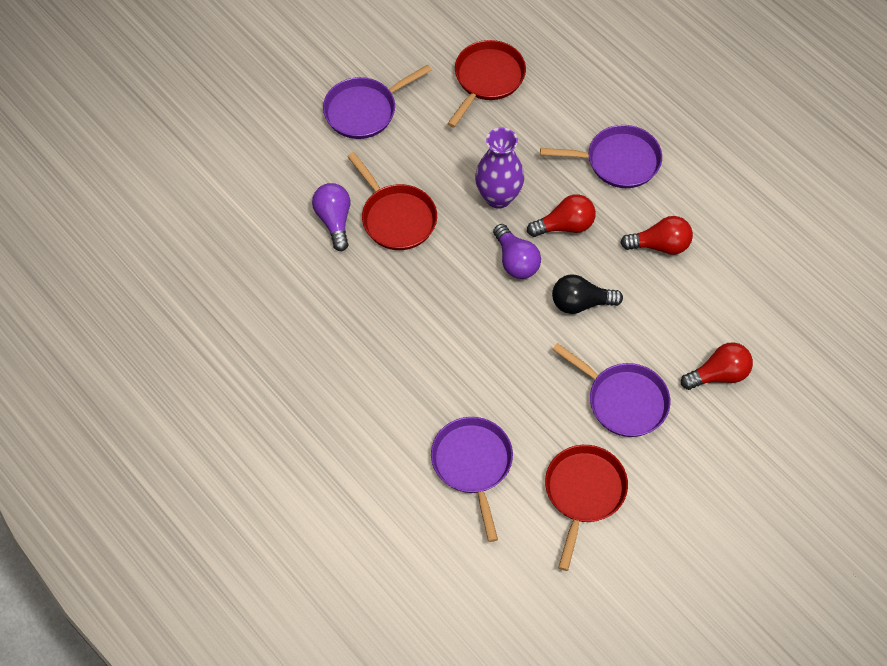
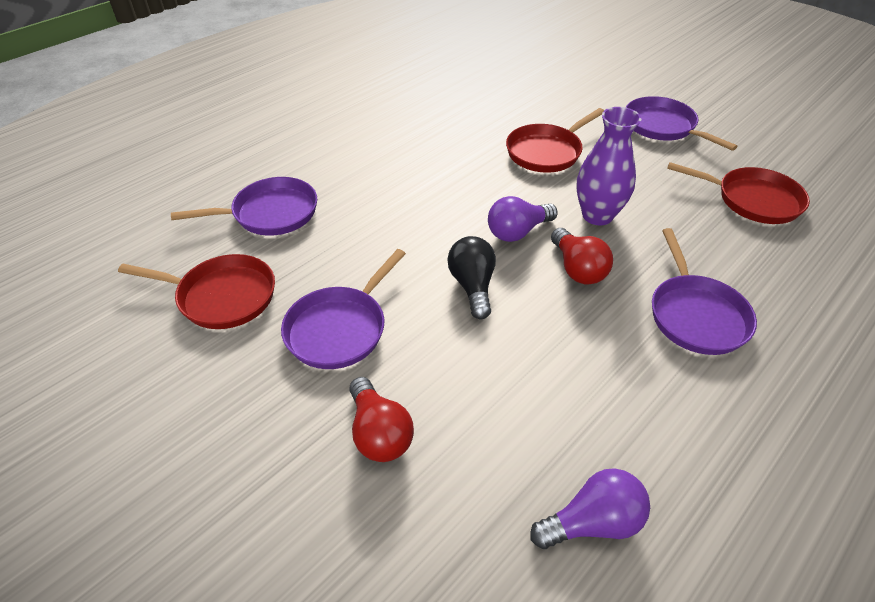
camera: 85 degrees right, 15 degrees down
(334, 221) = (531, 119): purple light bulb -> purple light bulb (592, 522)
(660, 245) = (578, 361): red light bulb -> none

